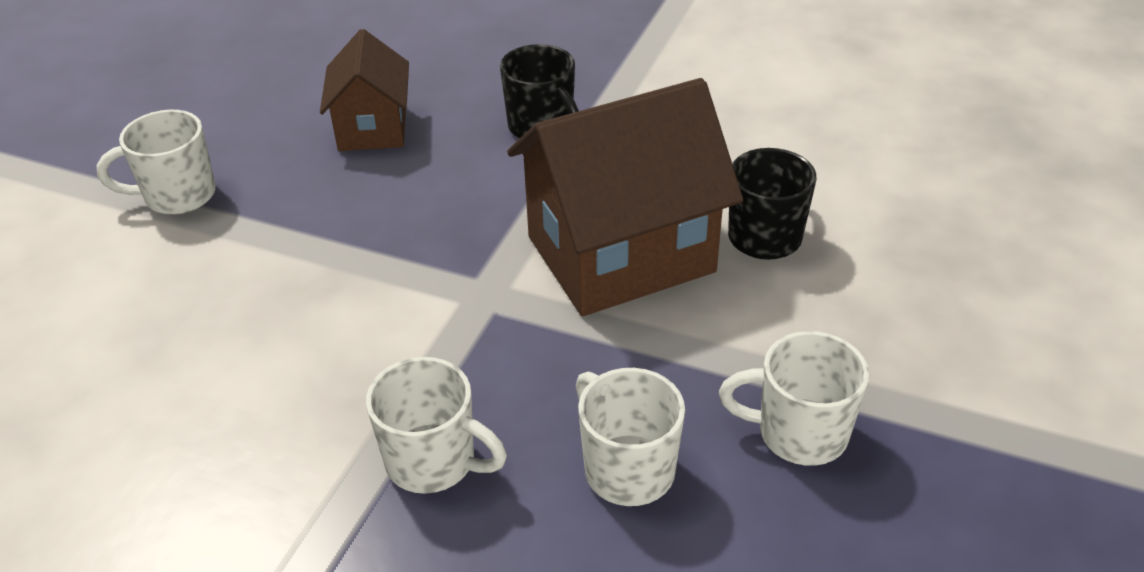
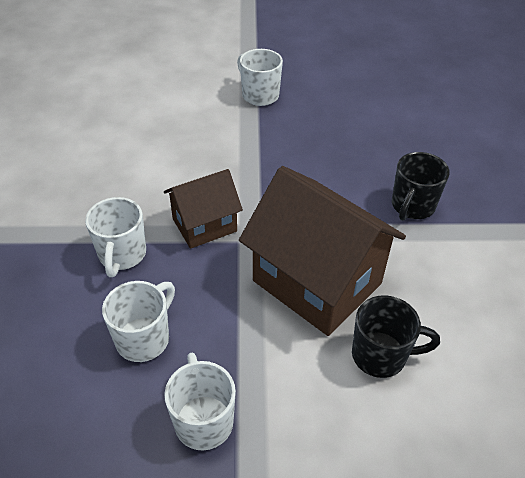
camera: 65 degrees right, 5 degrees up
(373, 128) = (358, 138): brown house -> brown house (204, 225)

